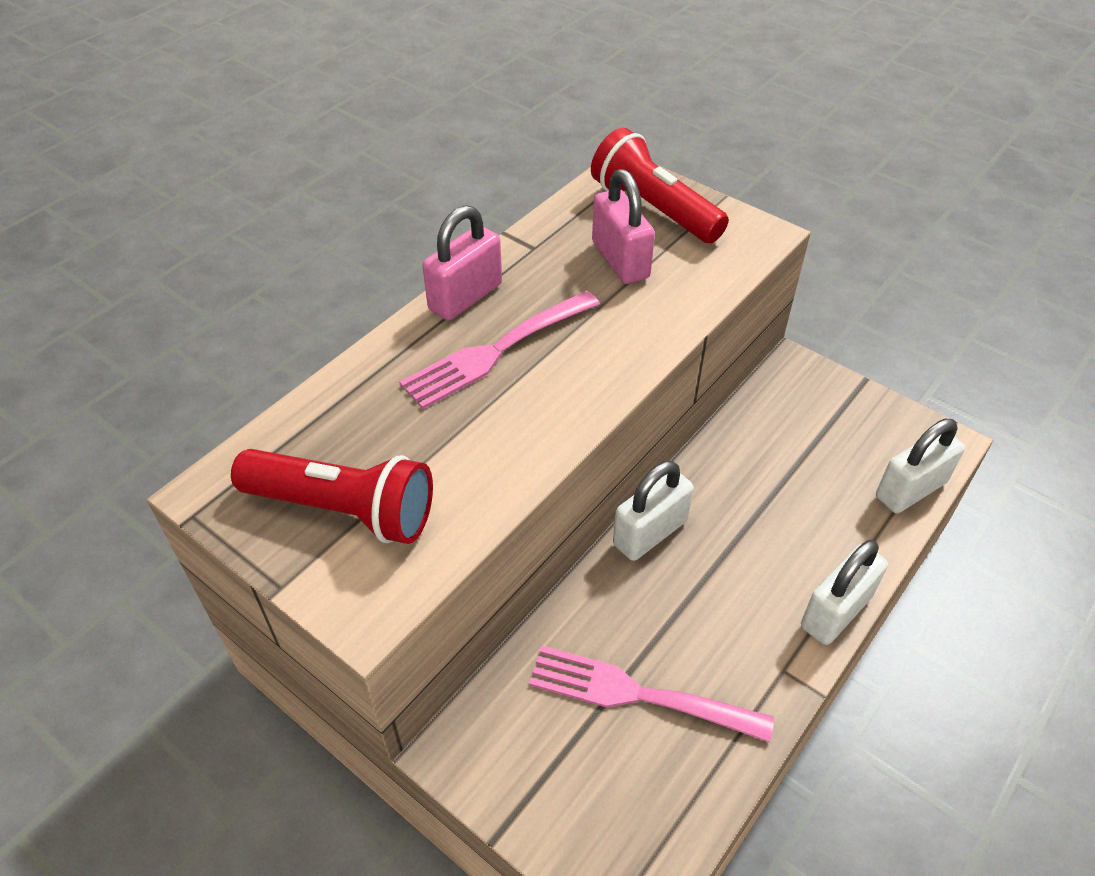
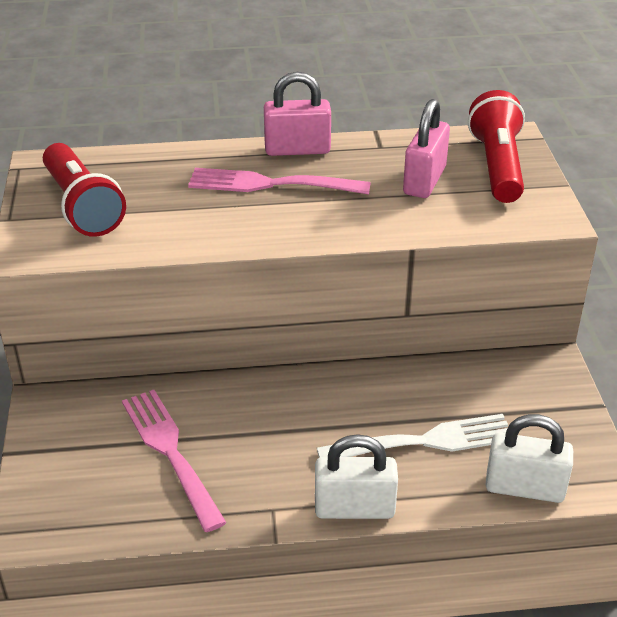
camera: 45 degrees right, 10 degrees down
(650, 533) = (300, 383): white padlock -> none
(804, 508) = (424, 442): none -> white fork

